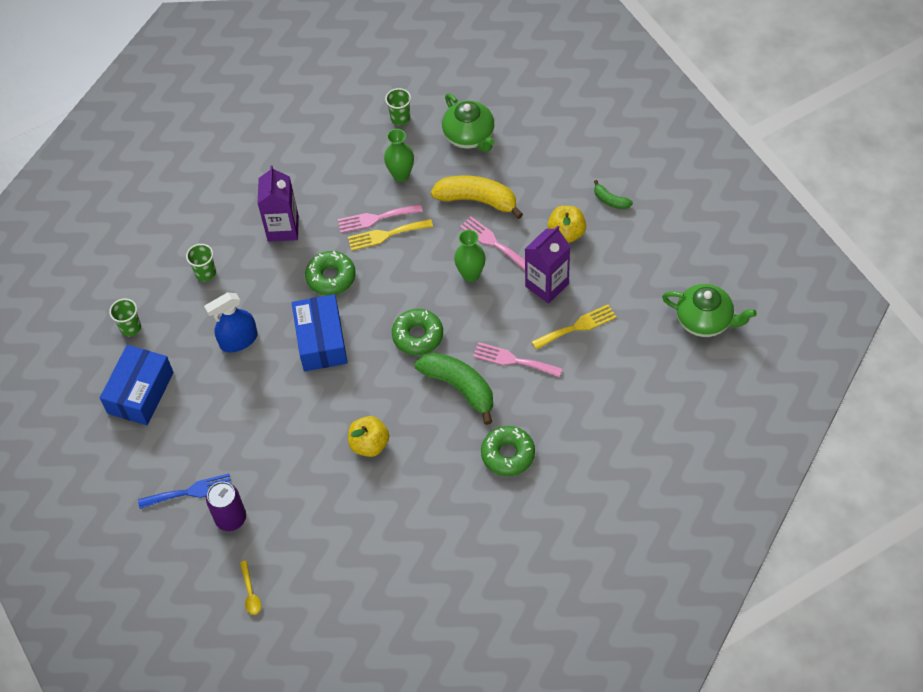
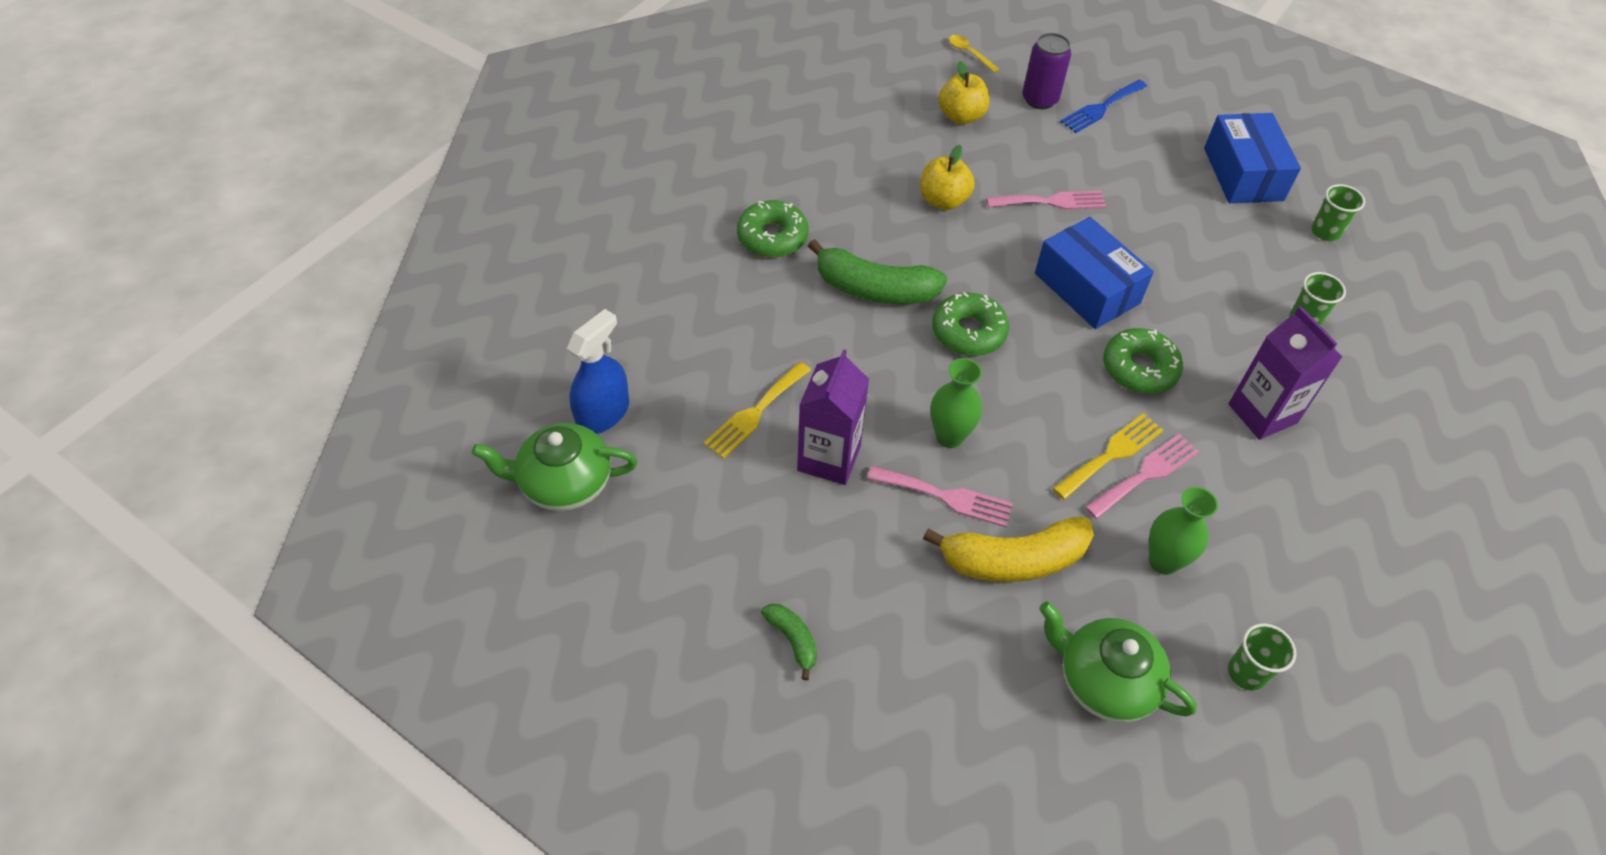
camera: 150 degrees right, 5 degrees down
(238, 340) = (1187, 258): blue spray bottle -> blue spray bottle (603, 413)
(514, 360) = (822, 342): pink fork -> pink fork (1050, 202)
(566, 233) = (839, 552): yellow apple -> yellow apple (961, 116)
(610, 200) = (793, 640): green banana -> green banana turned 45 degrees clockwise

